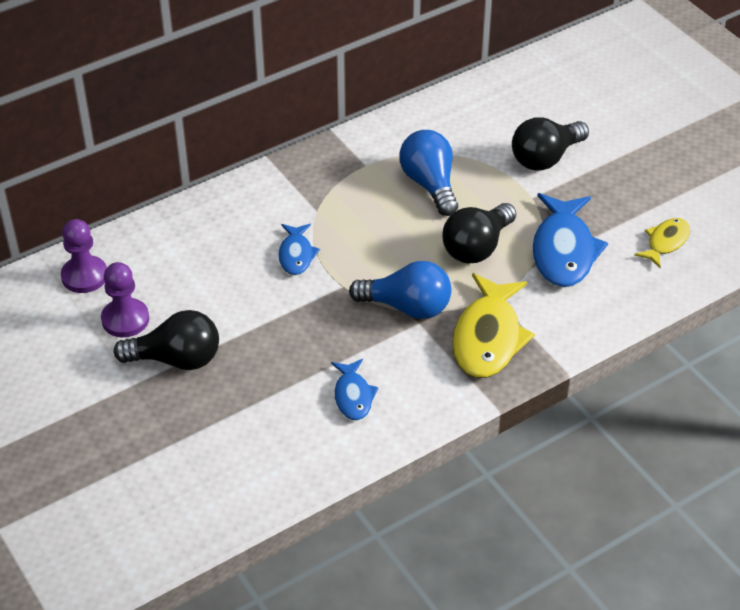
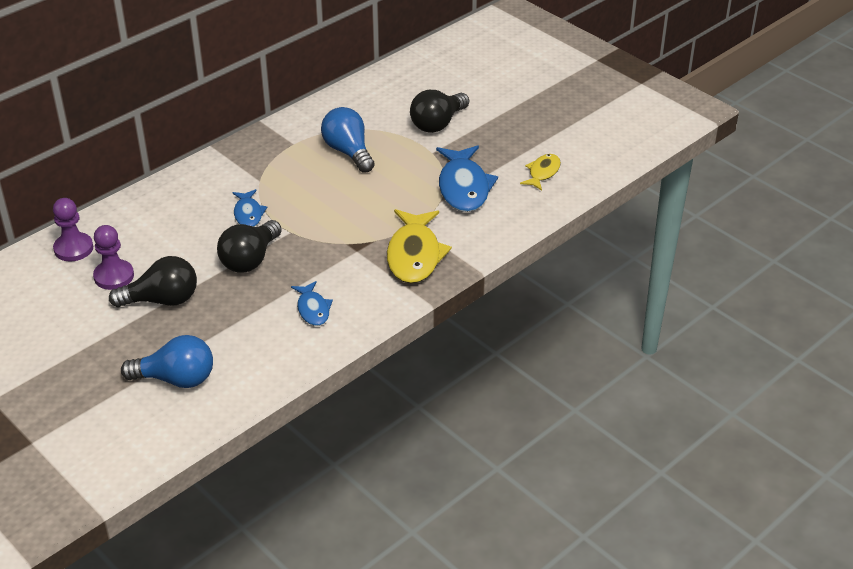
camera: 10 degrees left, 5 degrees down
(407, 307) = (345, 241): blue light bulb -> blue light bulb (176, 379)
(477, 247) = (394, 192): black light bulb -> black light bulb (250, 259)

